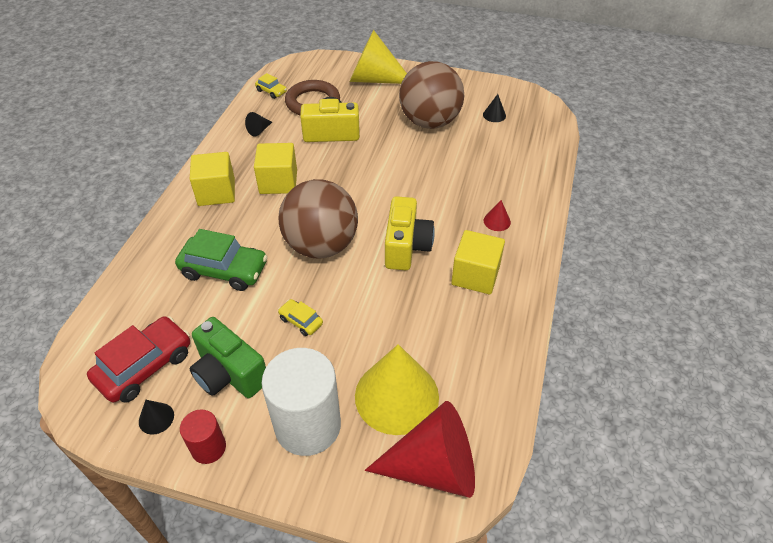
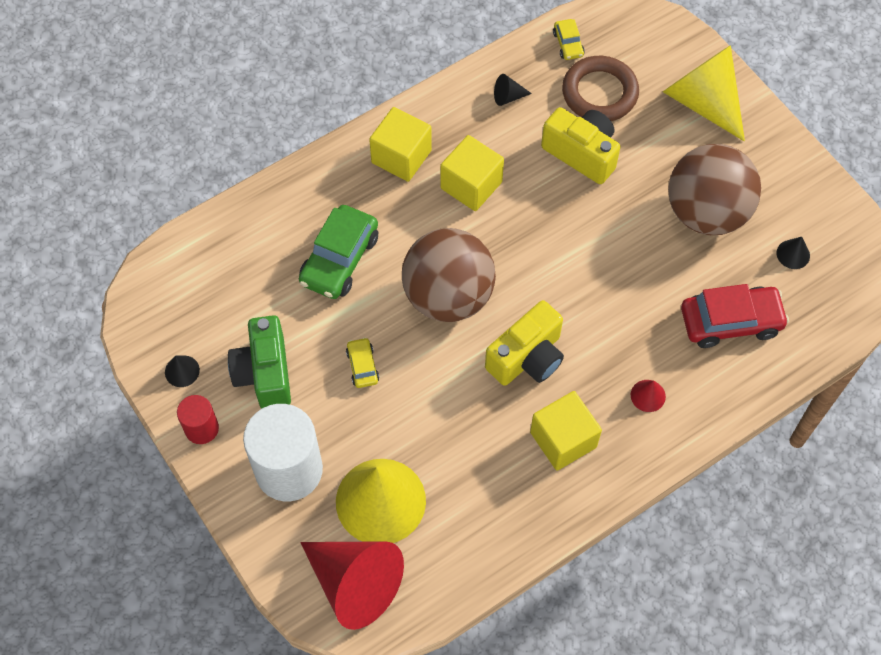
camera: 40 degrees right, 15 degrees up
(145, 366) = (205, 314): red car -> red car (730, 322)
(224, 270) = (339, 259): green car -> green car turned 60 degrees clockwise

